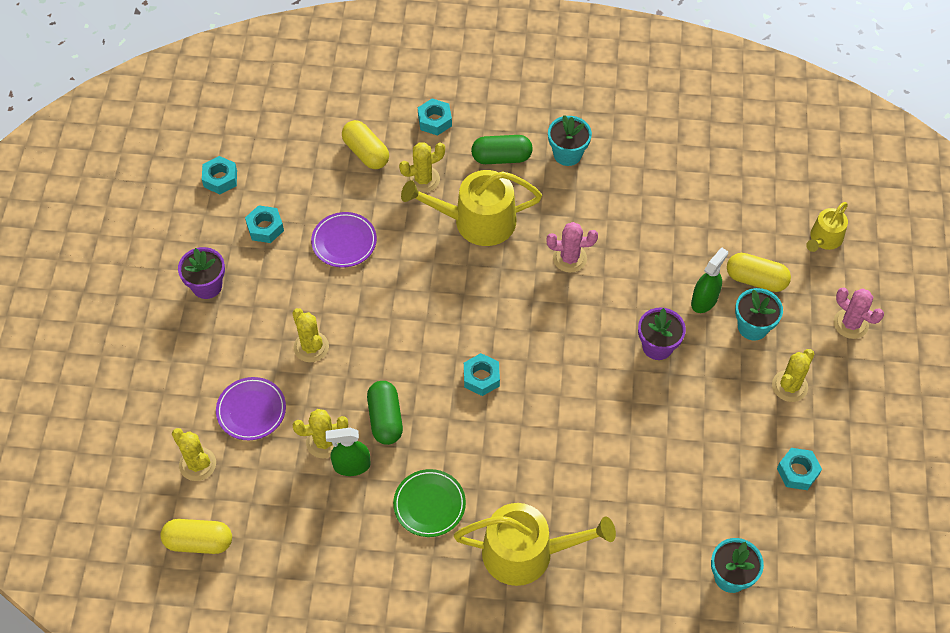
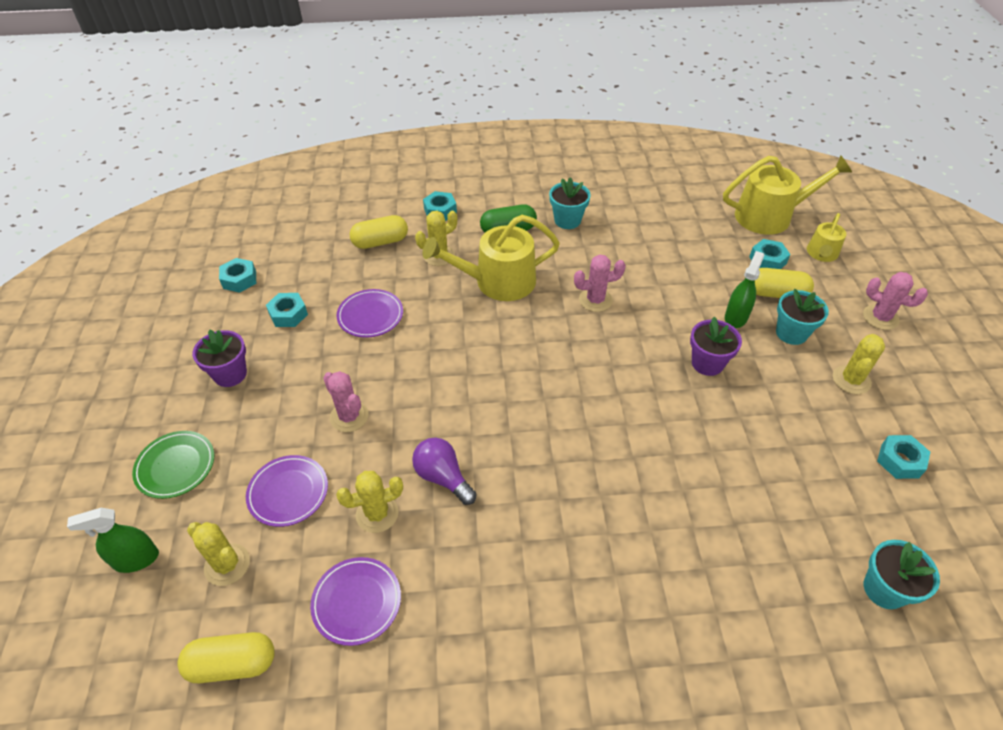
camera: 10 degrees left, 10 degrees down
(298, 512) = (357, 602): none -> purple plate
(311, 347) = (349, 416): yellow cactus -> pink cactus
(351, 465) = (413, 535): green spray bottle -> green spray bottle (136, 559)
(366, 153) = (380, 242): yellow capsule -> yellow capsule turned 60 degrees counterclockwise
(385, 419) = (443, 477): green capsule -> purple light bulb
(429, 504) = (513, 565): green plate -> green plate (176, 466)
(481, 377) = (538, 419): turquoise nut -> turquoise nut (767, 260)
(526, 552) = (642, 603): yellow watering can -> yellow watering can (770, 216)

